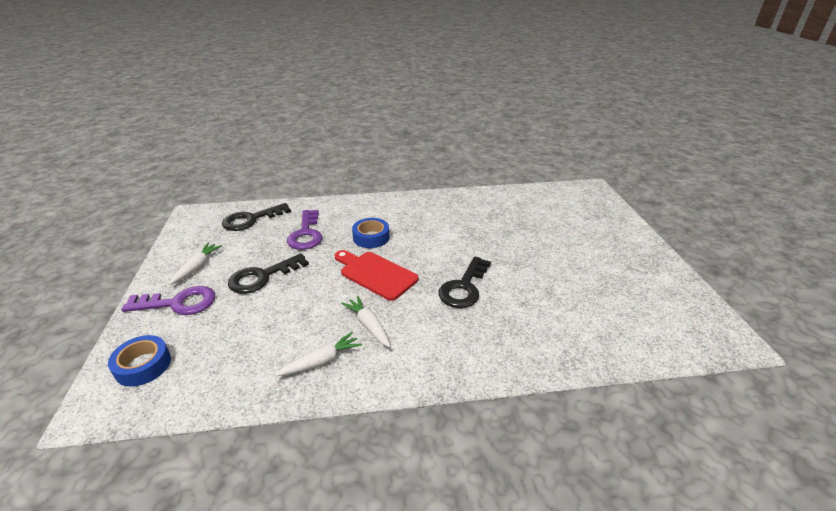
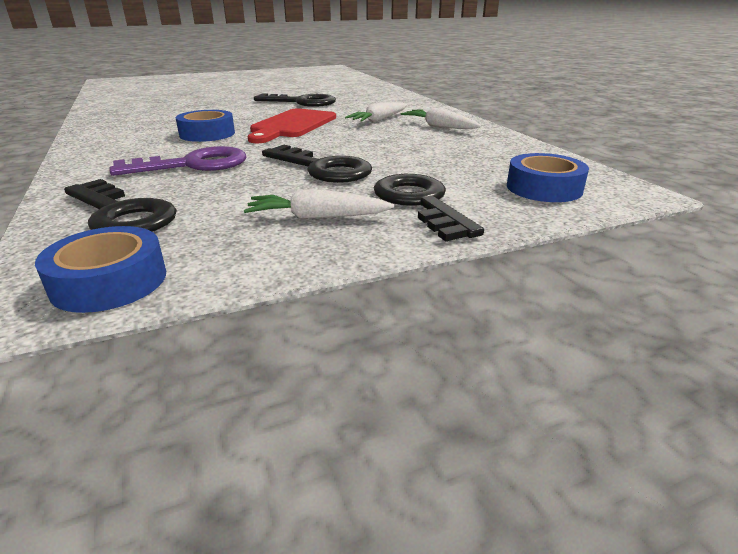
camera: 105 degrees left, 5 degrees down
(178, 303) = (420, 203): purple key -> black key
(193, 222) = (109, 281): none -> blue tape

